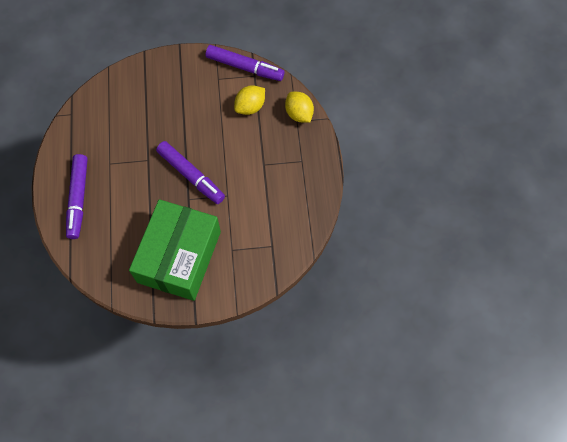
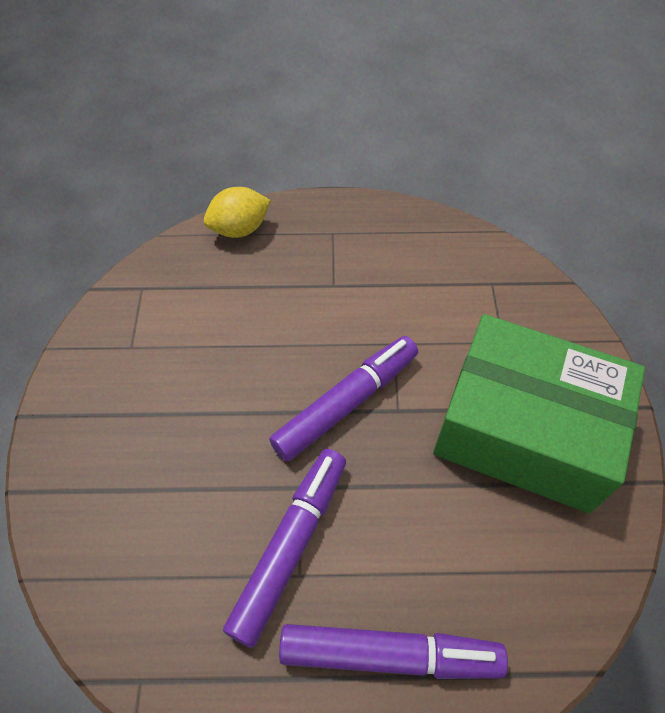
camera: 85 degrees left, 10 degrees down
(245, 67) = (118, 301): purple marker -> purple marker (290, 546)
(250, 107) = (209, 297): yellow lemon -> none

